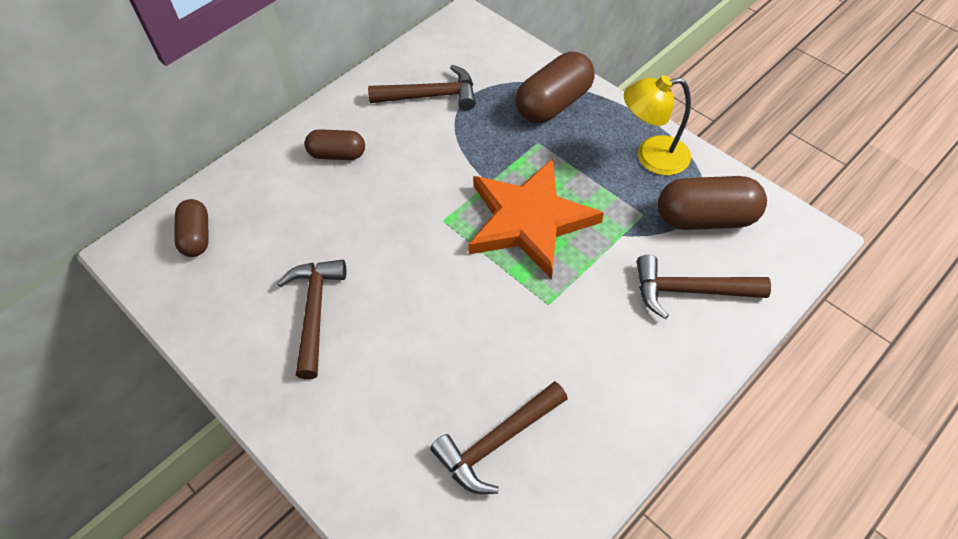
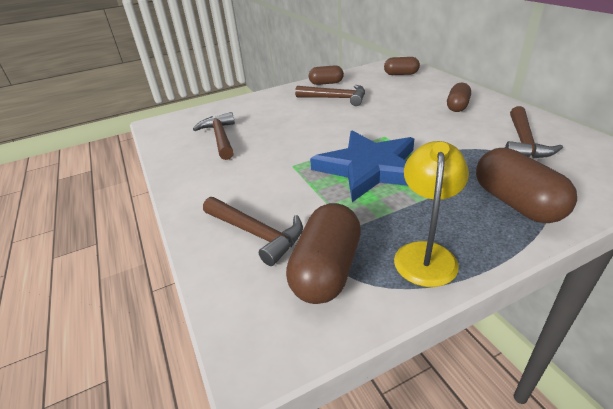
camera: 110 degrees right, 20 degrees down
(238, 348) = (326, 83): none -> brown capsule
(529, 221) = (369, 168): orange star -> blue star
(689, 291) = (256, 234): brown hammer -> brown hammer turned 105 degrees clockwise

